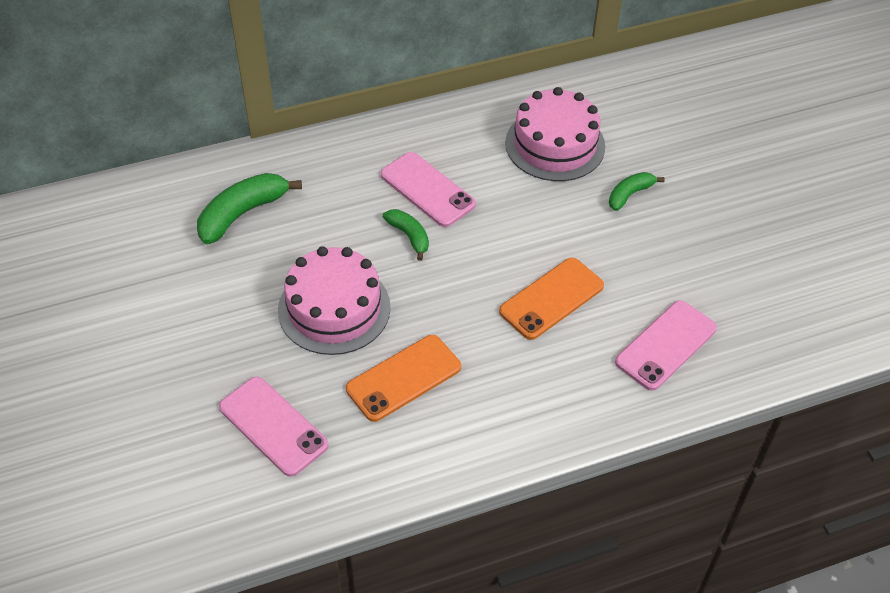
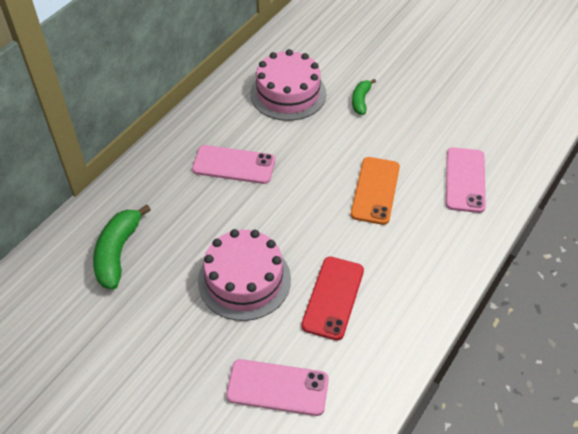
camera: 35 degrees left, 0 degrees up
(403, 378) = (333, 297): orange phone -> red phone
(409, 236) = (250, 202): green banana -> none

